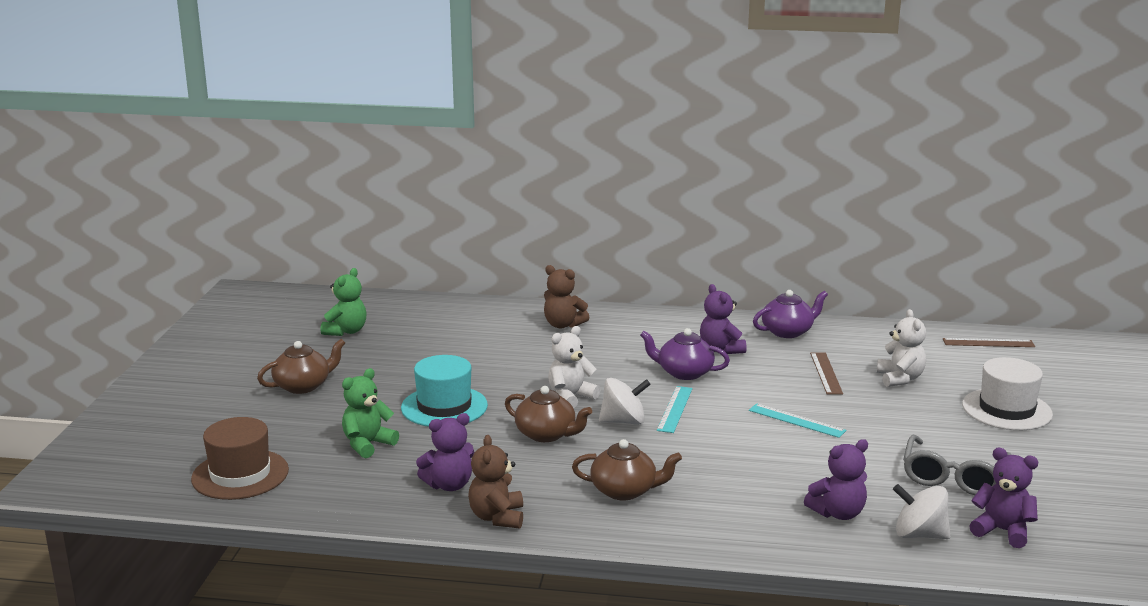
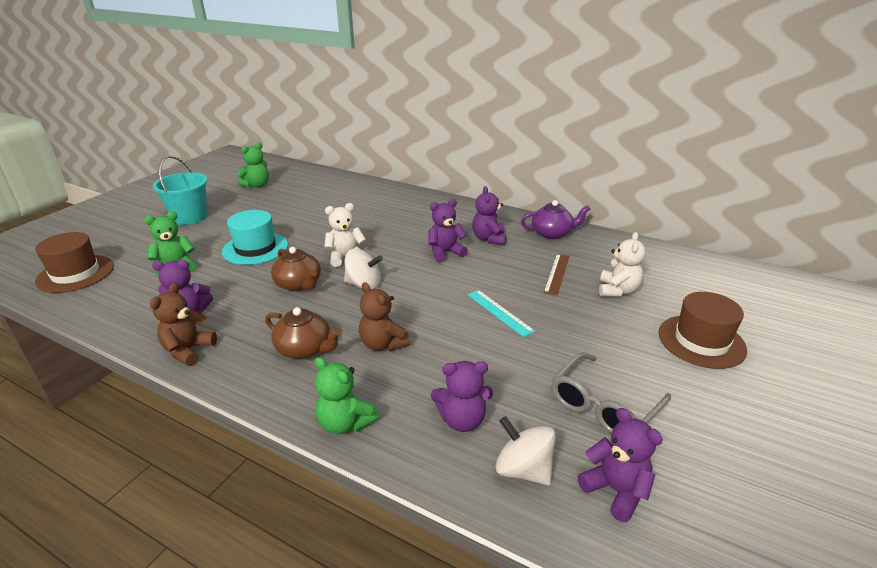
camera: 20 degrees right, 10 degrees up
(303, 386) = (190, 217): brown teapot -> turquoise bucket
(563, 325) = (394, 202): brown teddy bear -> brown teddy bear (383, 344)
(675, 409) = (411, 282): turquoise ruler -> none
(684, 372) = (445, 253): purple teapot -> purple teddy bear
(732, 538) = (345, 423): none -> green teddy bear
(988, 343) = (719, 272): brown ruler -> none
(1006, 409) = (701, 341): white hat -> brown hat

